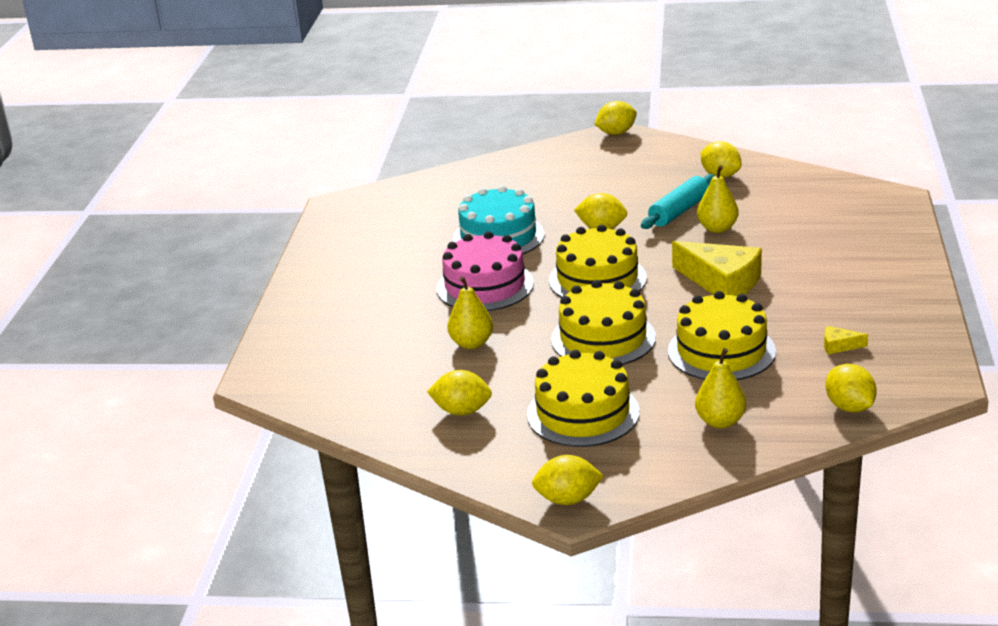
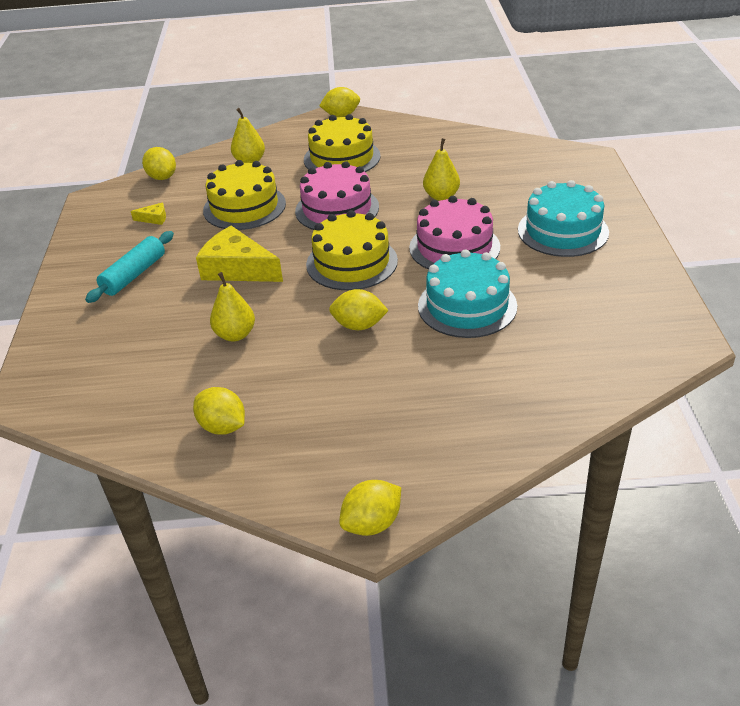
camera: 170 degrees right, 10 degrees up
(364, 293) = (563, 231): none -> turquoise cake
(462, 411) = (425, 151): yellow lemon -> none
(603, 338) = (337, 209): yellow cake -> pink cake
(679, 211) = (276, 357): turquoise rolling pin -> turquoise rolling pin (134, 275)

